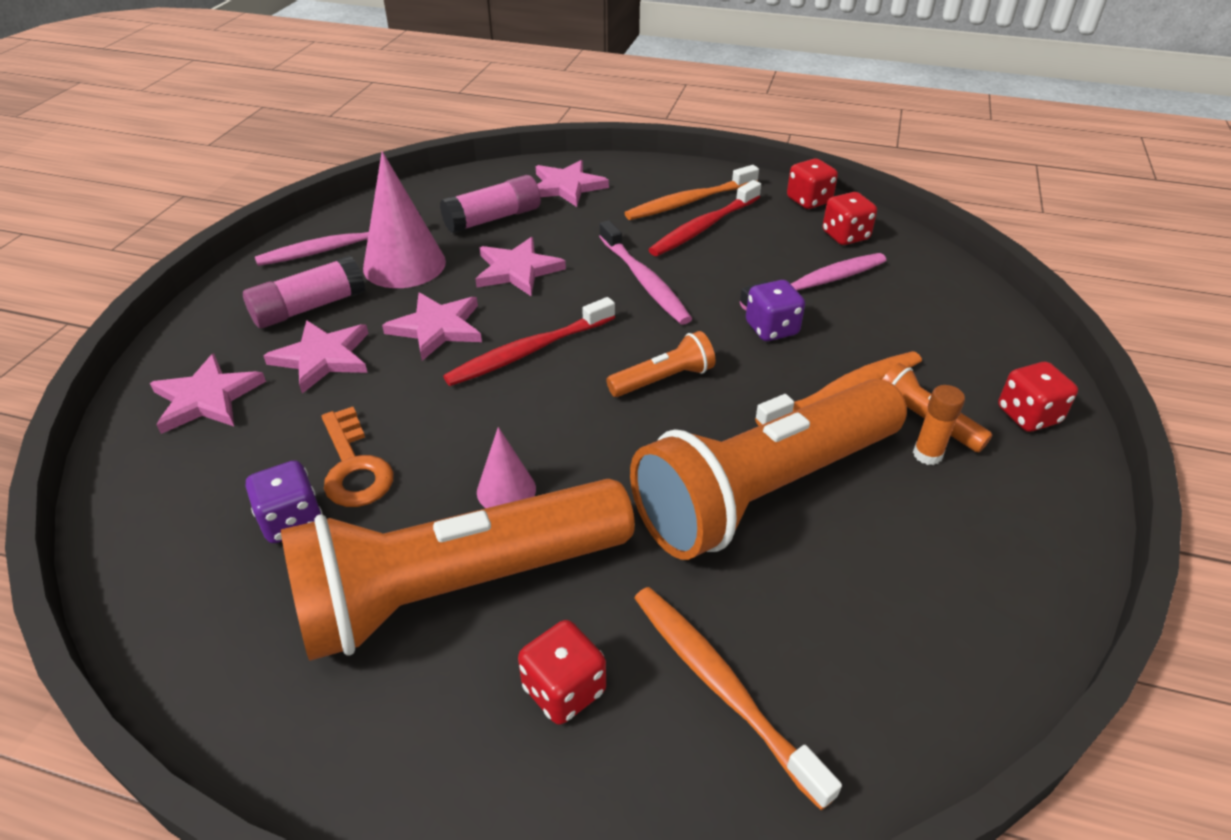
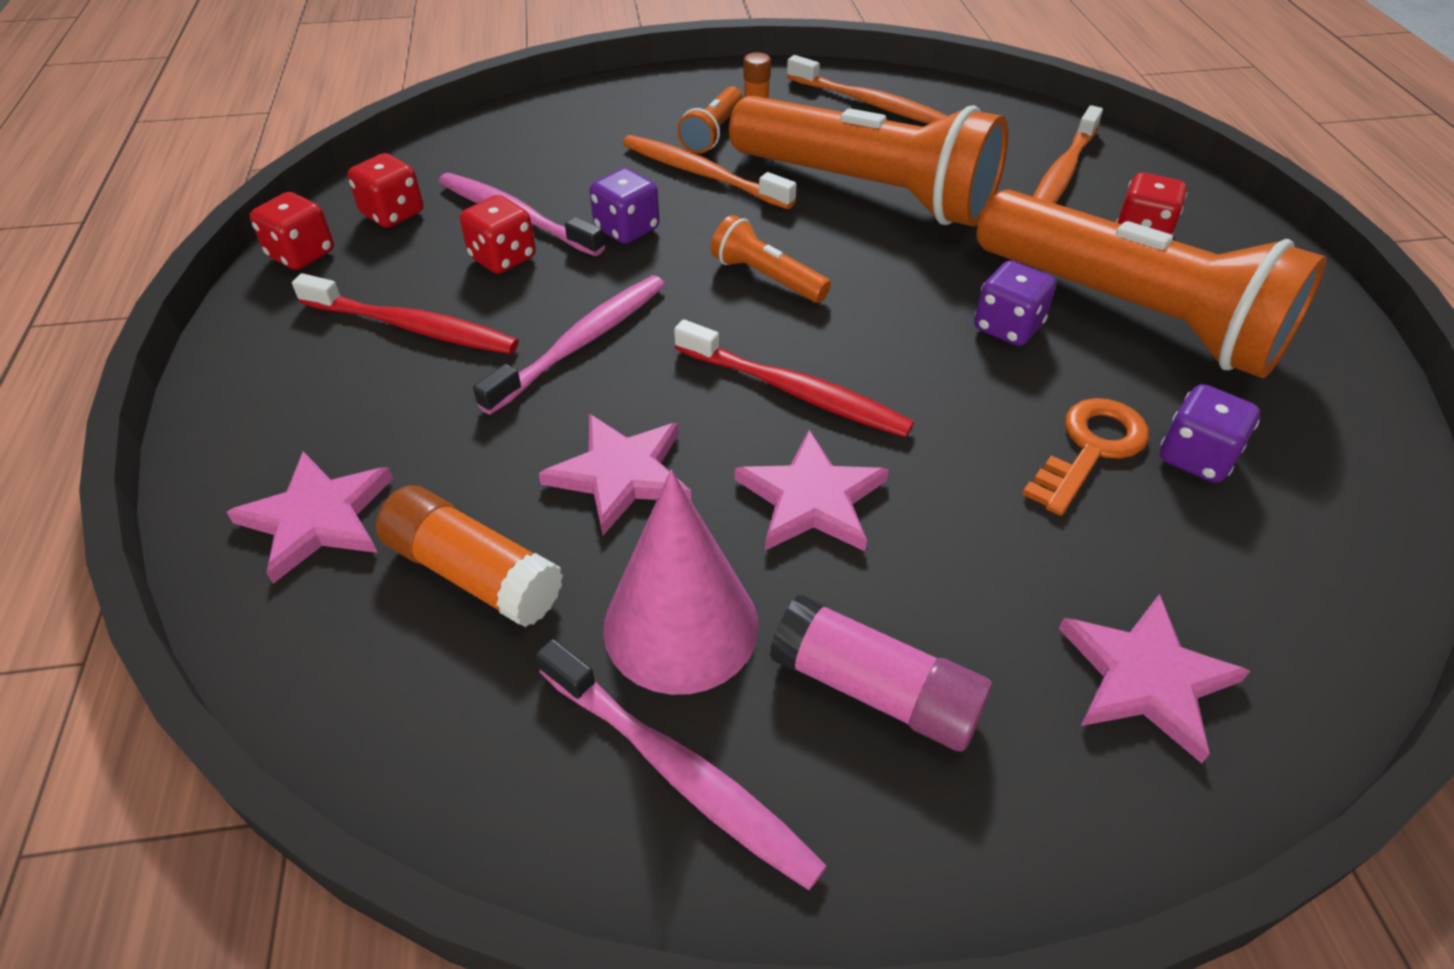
camera: 115 degrees left, 5 degrees up
(323, 357) = (964, 592): pink star -> none
(493, 219) = (473, 573): pink glue stick -> orange glue stick
(506, 490) = (1007, 327): pink cone -> purple dice
(690, 201) = (335, 358): orange toothbrush -> orange toothbrush (870, 103)
(1028, 415) = (668, 92): red dice -> red dice (503, 258)

